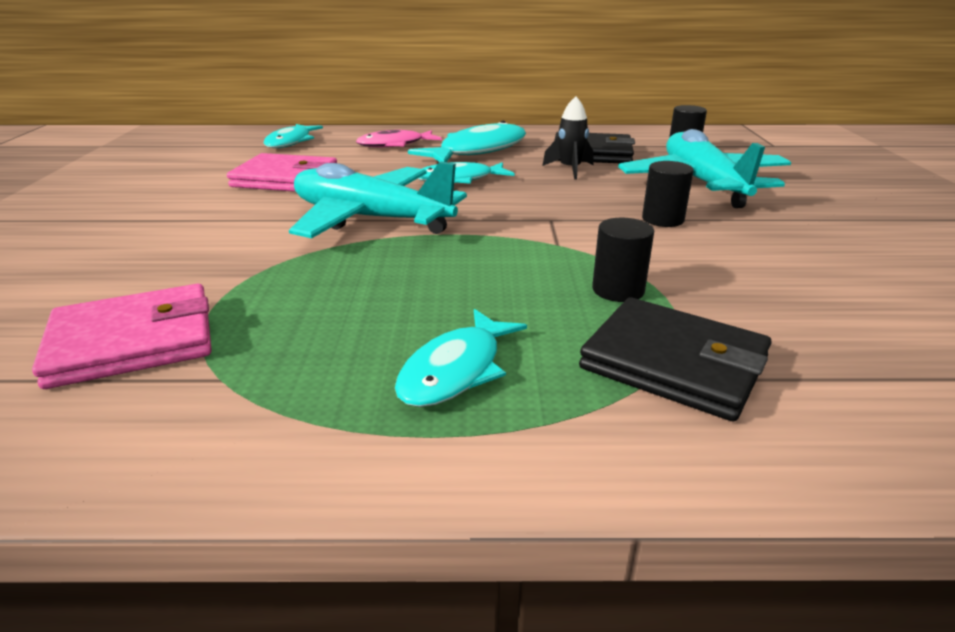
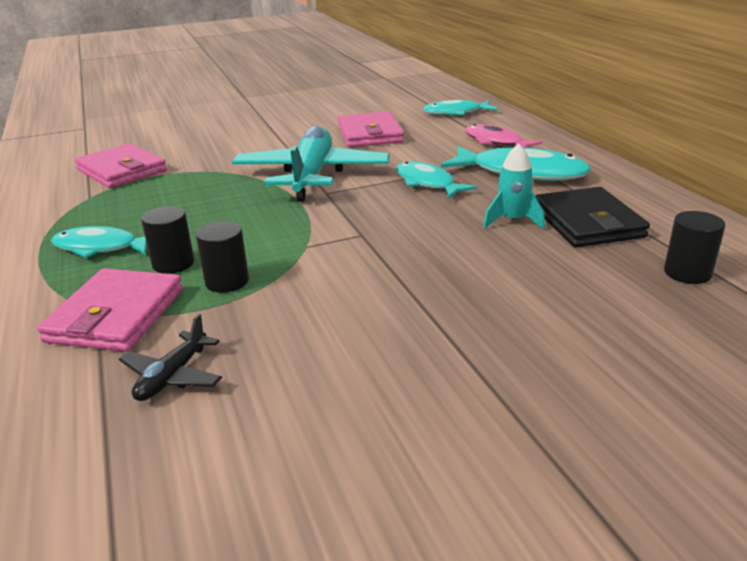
camera: 70 degrees right, 0 degrees up
(570, 169) = (512, 220): black rocket -> turquoise rocket
(663, 219) = (402, 284): black cylinder -> black cylinder (173, 263)
(673, 363) = (116, 315): black wallet -> pink wallet
(703, 183) = (548, 297): turquoise plane -> none
(813, 334) = (173, 376): none -> black plane

